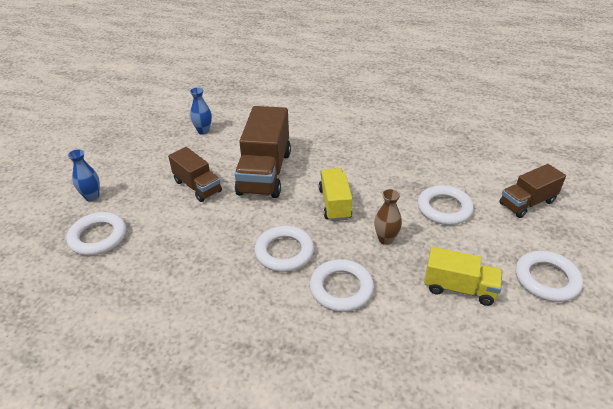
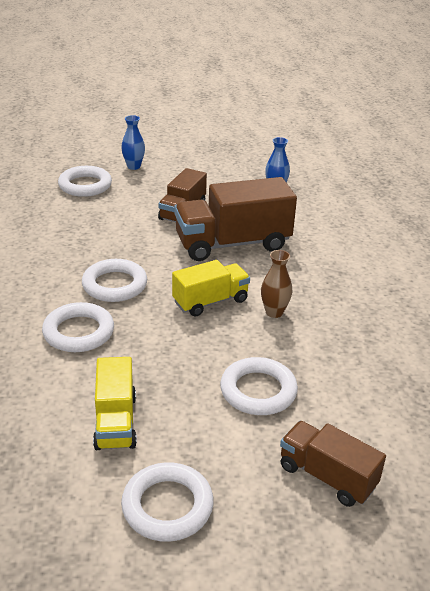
camera: 65 degrees right, 5 degrees down
(385, 239) = (170, 350): brown vase -> brown vase (274, 312)

